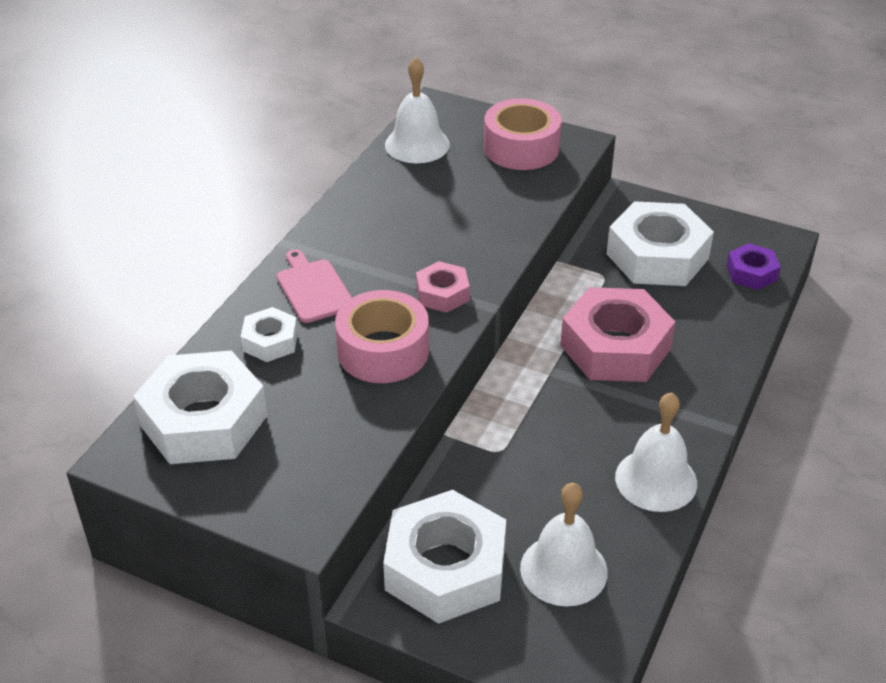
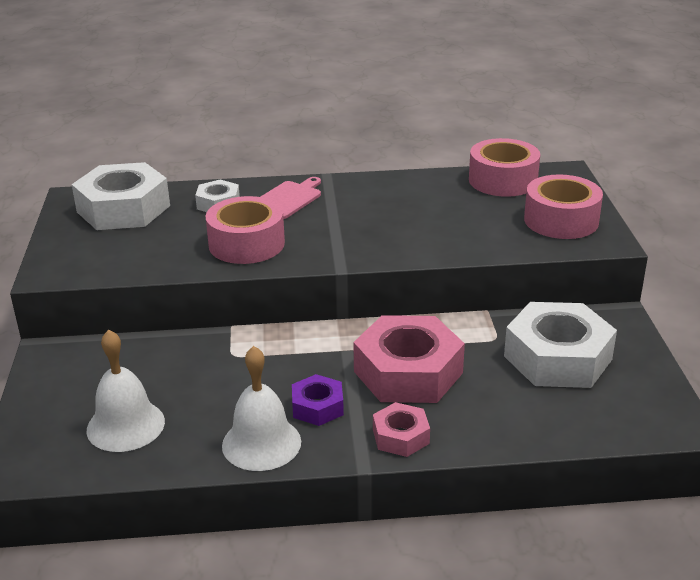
camera: 60 degrees right, 10 degrees down
(417, 144) = (503, 180): white bell -> pink tape
(442, 294) = (334, 245): pink nut -> pink nut (401, 436)
(445, 568) = (94, 370): white nut -> none
(751, 273) = (602, 419): purple nut -> purple nut (317, 407)

